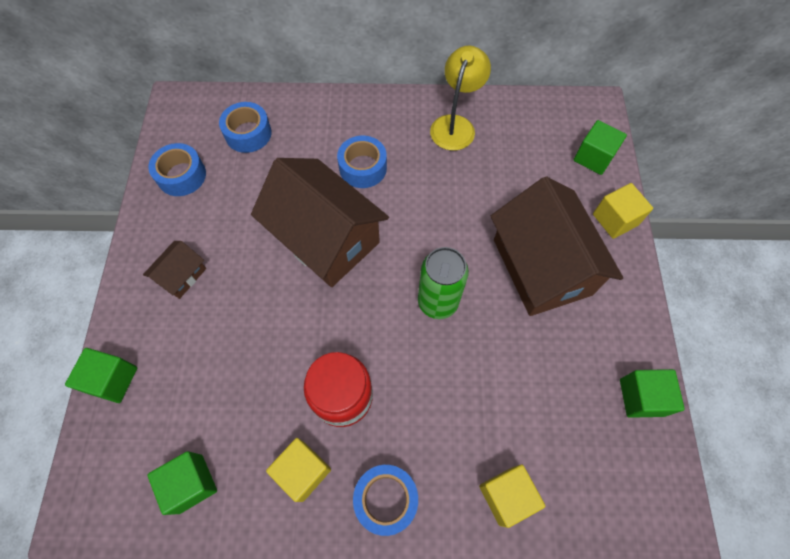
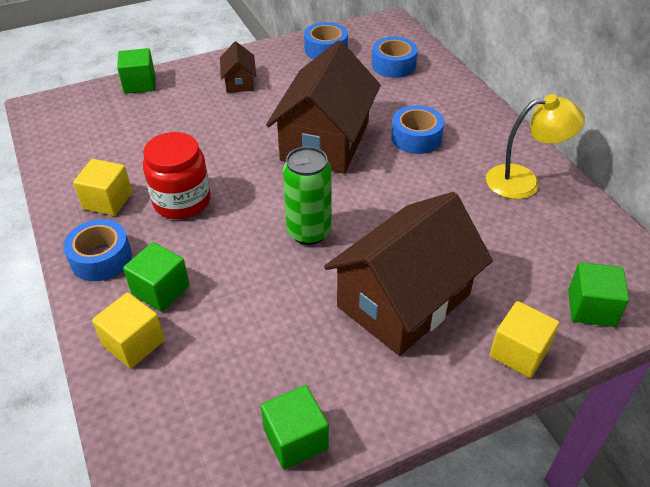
camera: 65 degrees right, 20 degrees down
(181, 276) = (239, 82): brown house -> brown house turned 75 degrees clockwise
(191, 483) = (77, 147): green cube -> green cube (161, 290)

